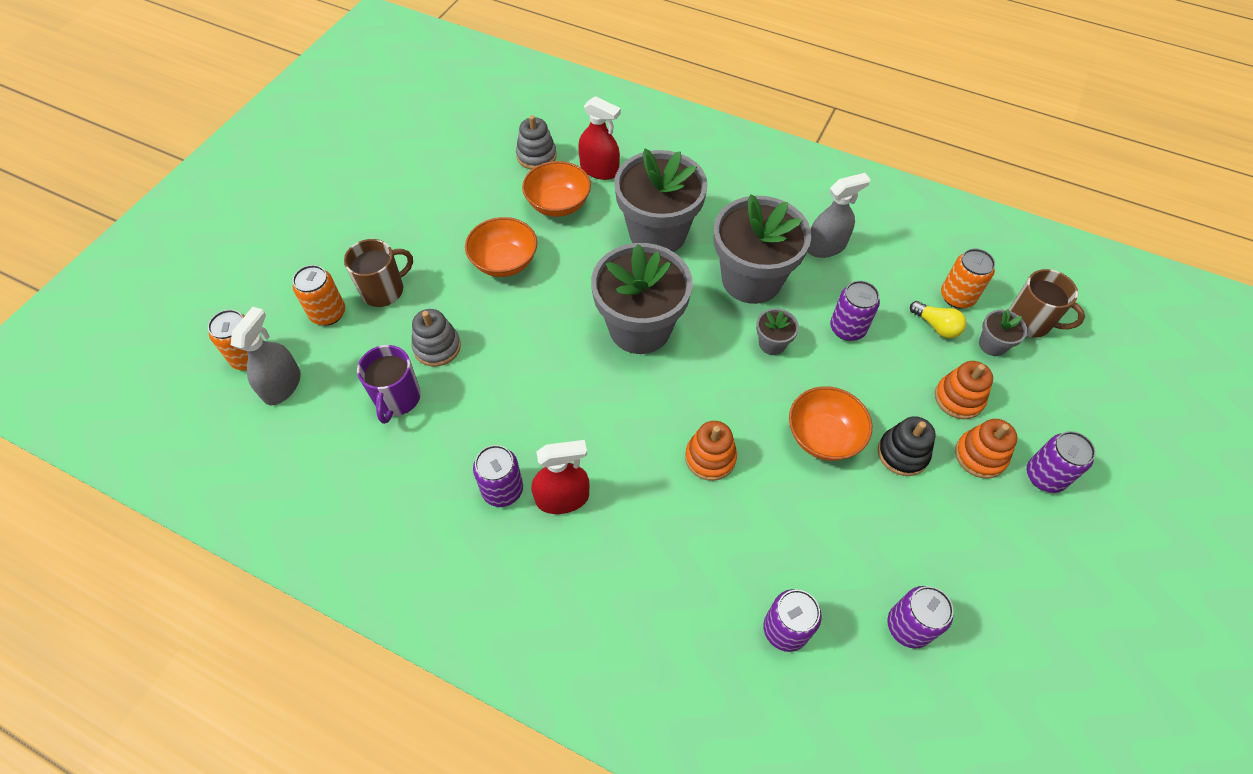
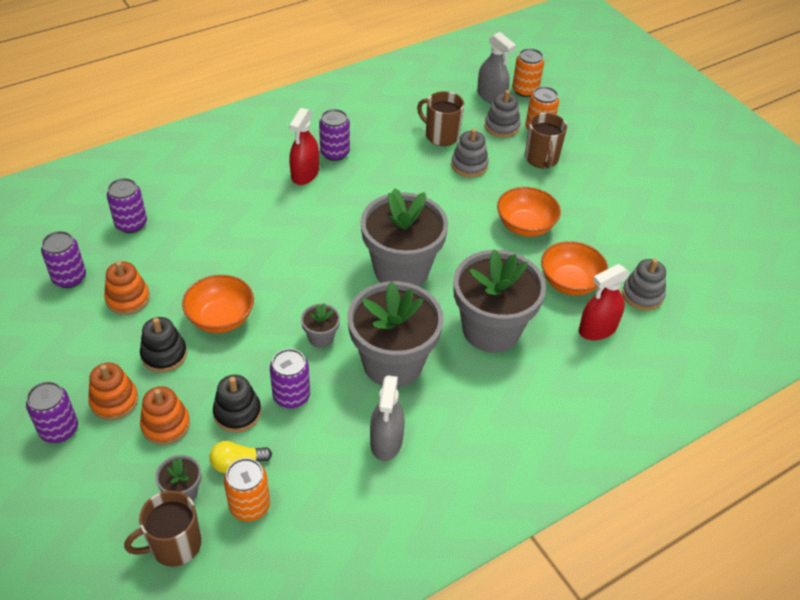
camera: 120 degrees right, 10 degrees down
(343, 349) = (502, 126): none -> grey stacking toy
(397, 399) = (441, 135): purple mug -> brown mug
(710, 458) = (265, 251): orange stacking toy -> orange stacking toy (128, 298)
(898, 355) = (237, 413): none -> black stacking toy

